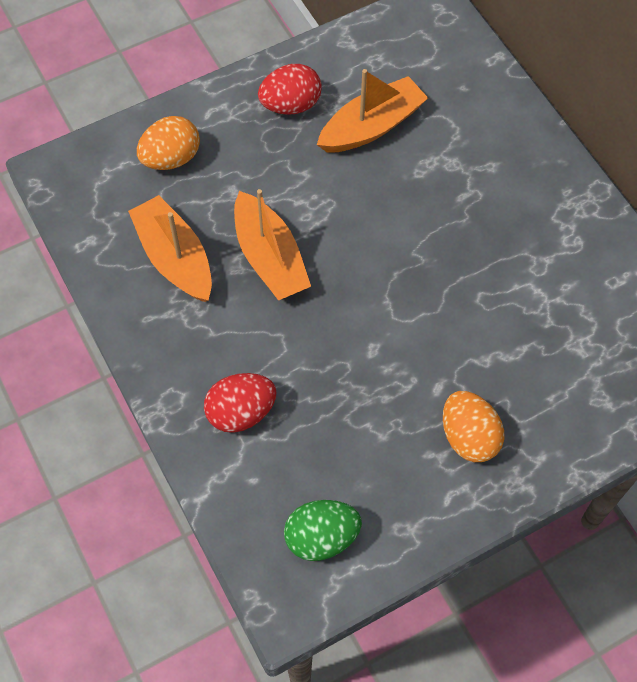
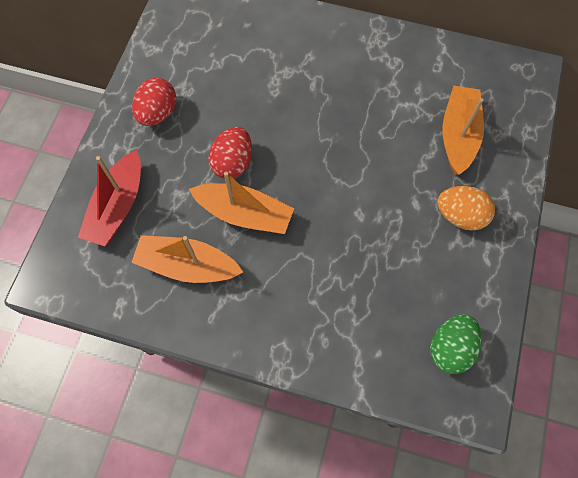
camera: 45 degrees left, 5 degrees up
(171, 158) = (118, 206): orange egg -> red boat
(241, 412) = (328, 320): red egg -> red egg (232, 163)
(372, 126) = (219, 87): orange boat -> orange boat (458, 135)

